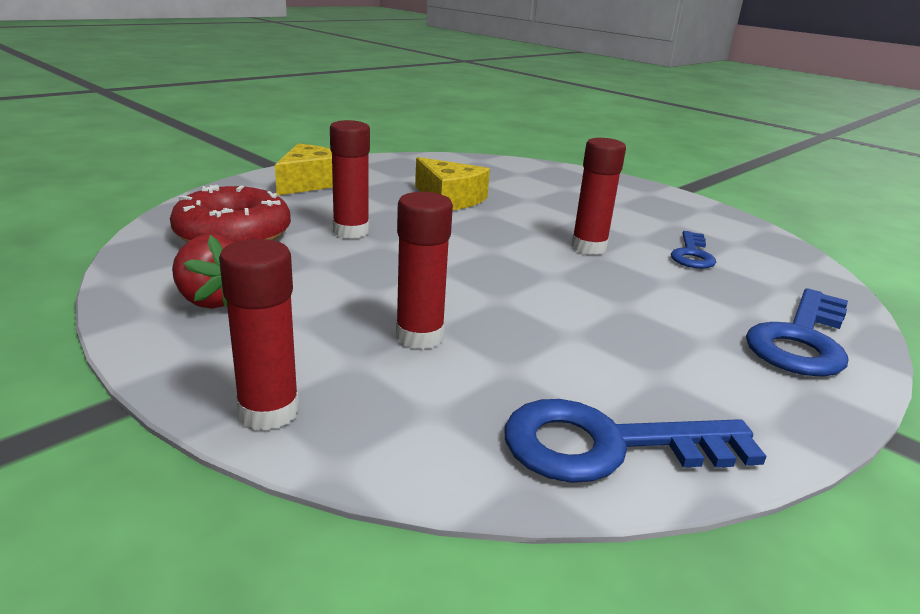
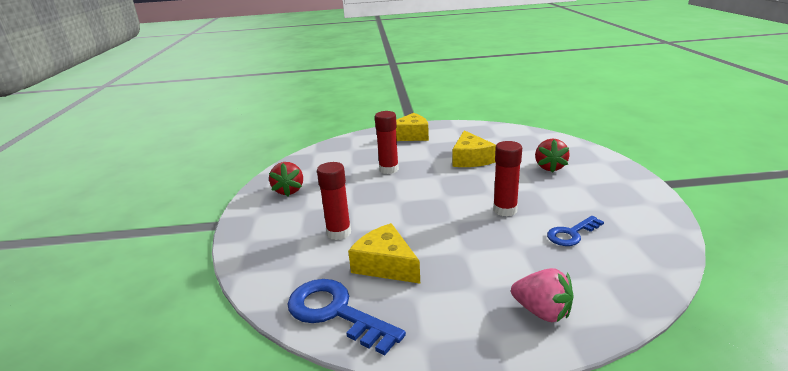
camera: 45 degrees right, 0 degrees up
(233, 235) = (337, 160): red donut -> none
(269, 411) = (246, 244): red glue stick -> none
(557, 192) = (549, 167): none -> red strawberry
(563, 355) = (385, 265): none -> yellow cheese
(801, 340) = (542, 312): blue key -> pink strawberry

